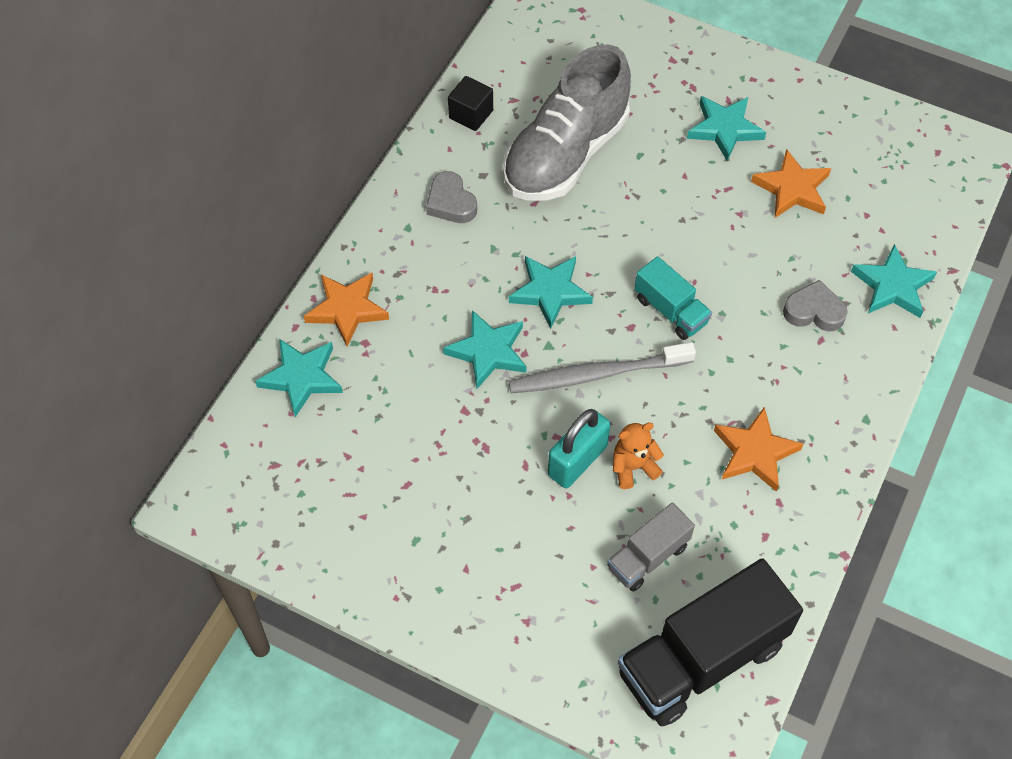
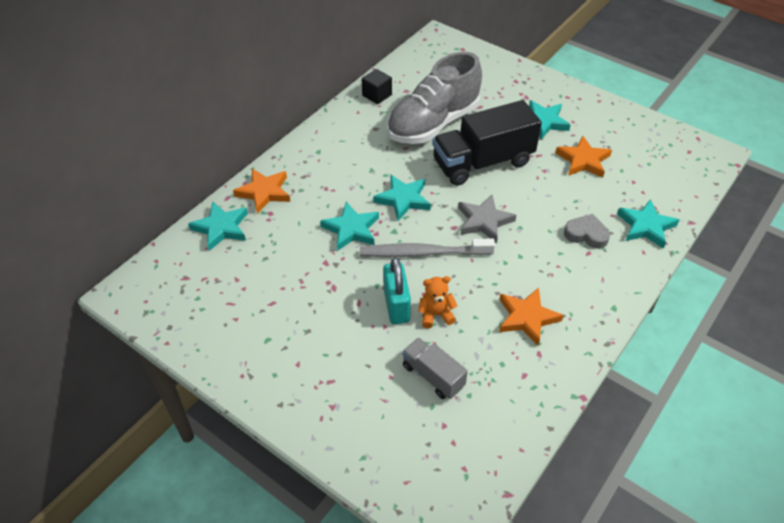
camera: 10 degrees right, 10 degrees down
(451, 203) = (350, 141): grey heart -> none
(577, 461) = (396, 305): turquoise padlock -> turquoise padlock turned 60 degrees counterclockwise
(648, 557) = (433, 376): grey truck -> grey truck turned 75 degrees clockwise
(670, 310) = (484, 221): turquoise truck -> grey star
(701, 658) = (458, 454): black truck -> black truck (483, 162)

